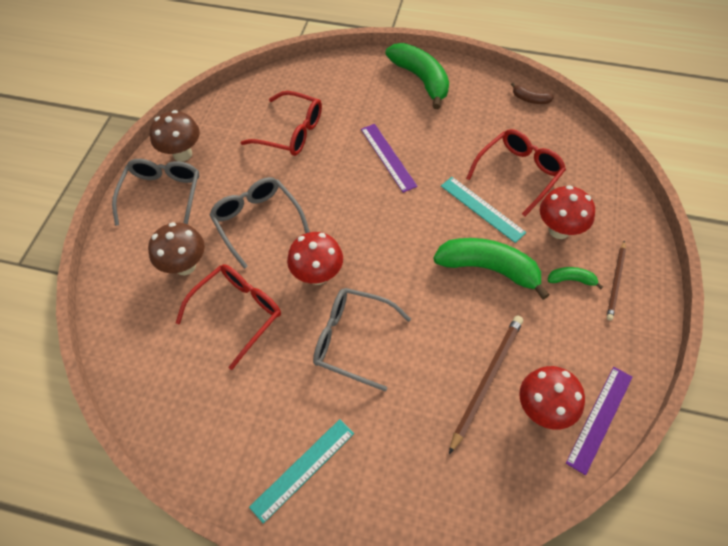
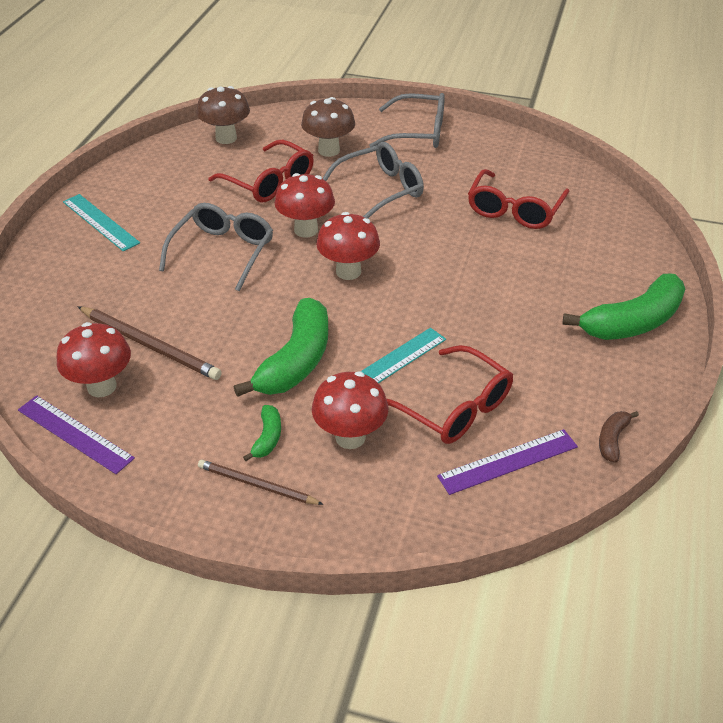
camera: 90 degrees right, 15 degrees down
(182, 154) = (475, 140): brown mushroom -> brown mushroom (226, 138)
(376, 240) = (348, 272): none -> red mushroom
(388, 157) = (478, 285): purple ruler -> purple ruler (508, 461)

